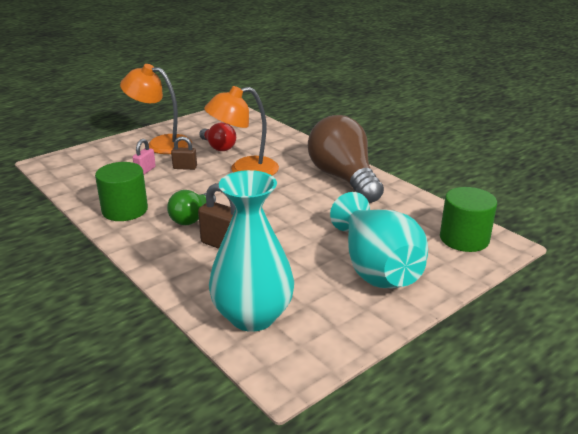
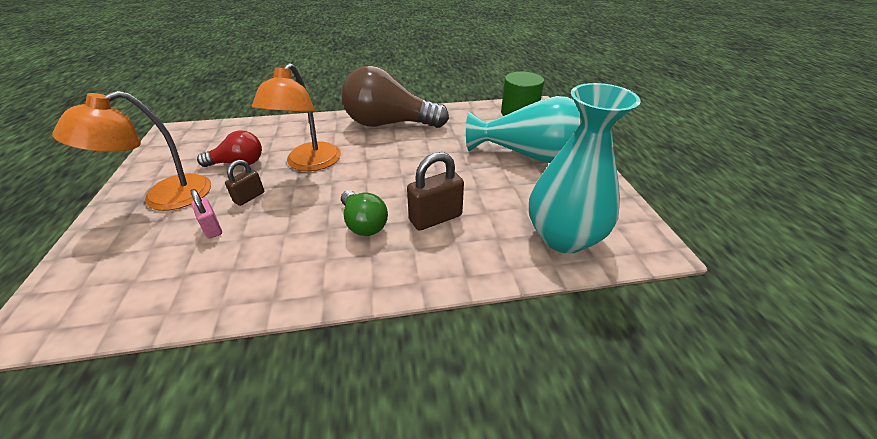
camera: 60 degrees left, 10 degrees up
(125, 210) = (286, 271): green cylinder -> none

